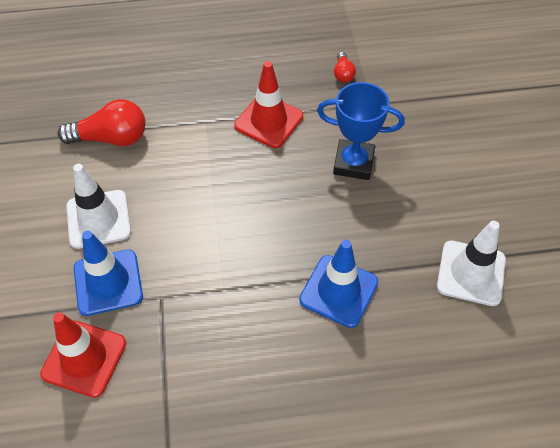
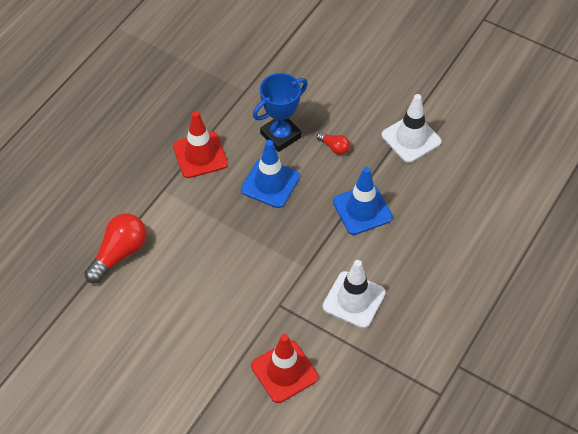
camera: 50 degrees left, 0 degrees up
(98, 219) = (184, 302): white traffic cone -> white traffic cone (354, 300)
(108, 282) = (240, 326): blue traffic cone -> blue traffic cone (270, 183)
(343, 74) = (203, 87): red light bulb -> red light bulb (334, 147)

